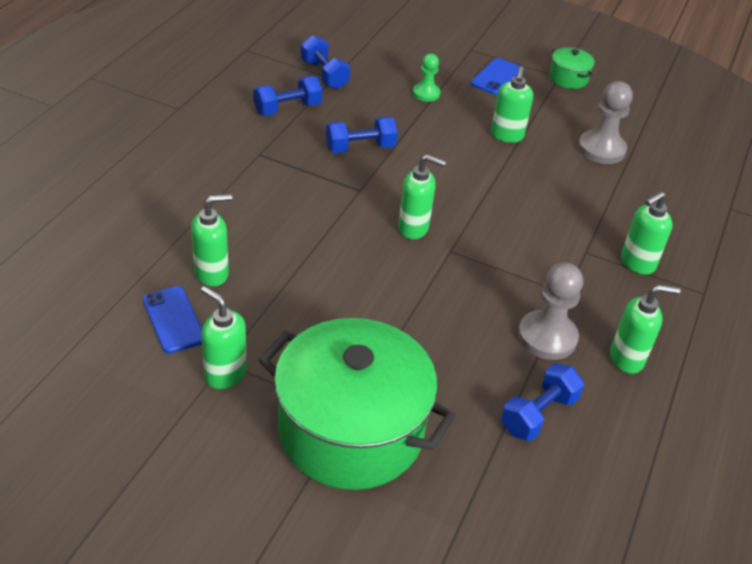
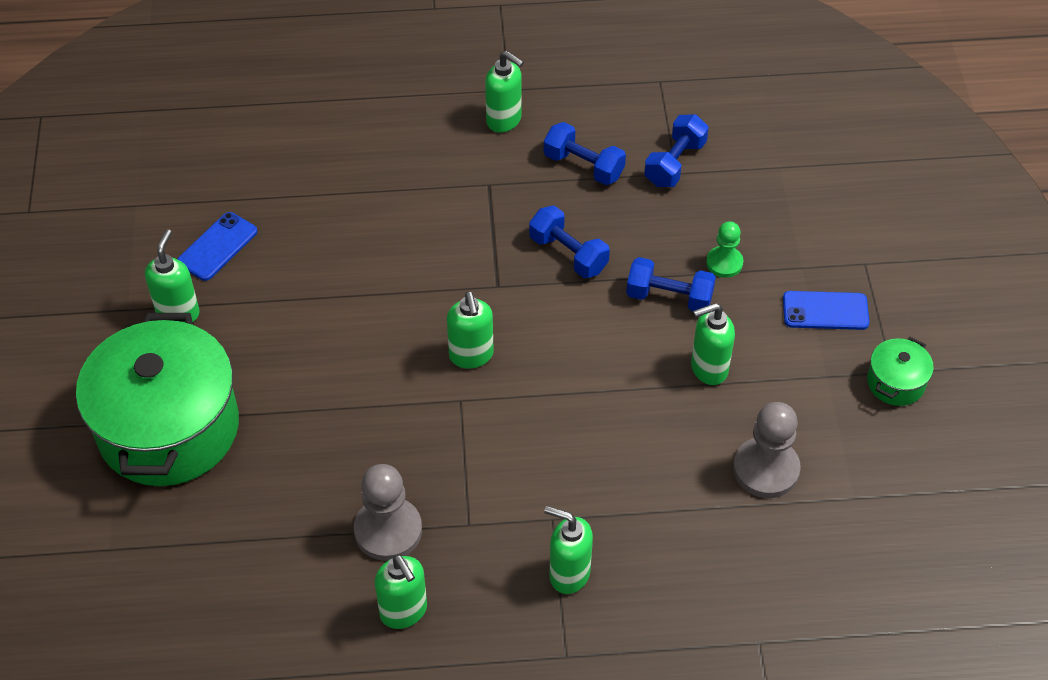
camera: 65 degrees right, 10 degrees up
(212, 273) = (291, 241): green soap dispenser -> green soap dispenser (504, 120)
(538, 414) = (276, 561): blue dumbbell -> blue dumbbell (669, 297)

